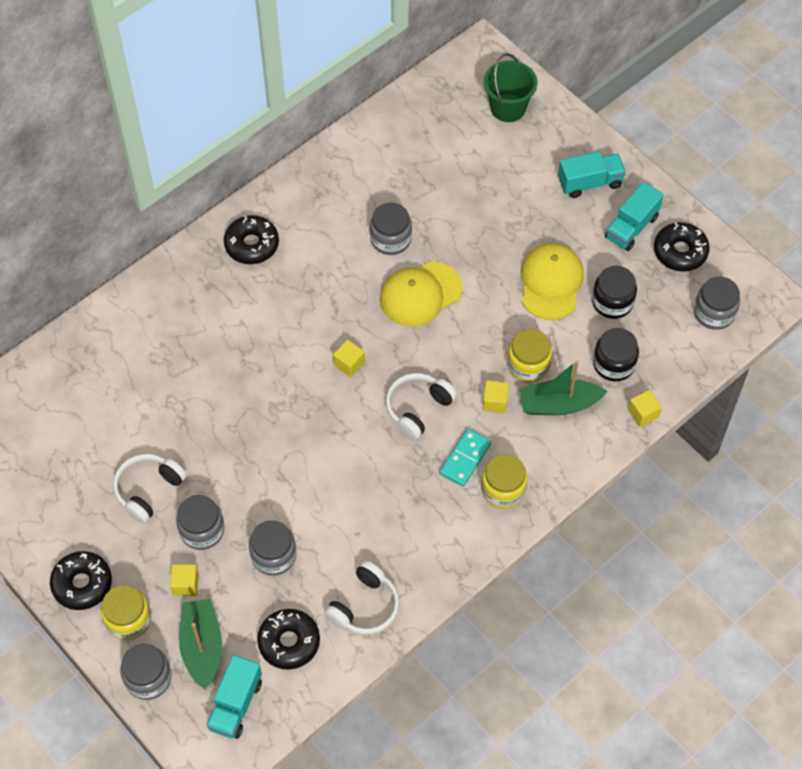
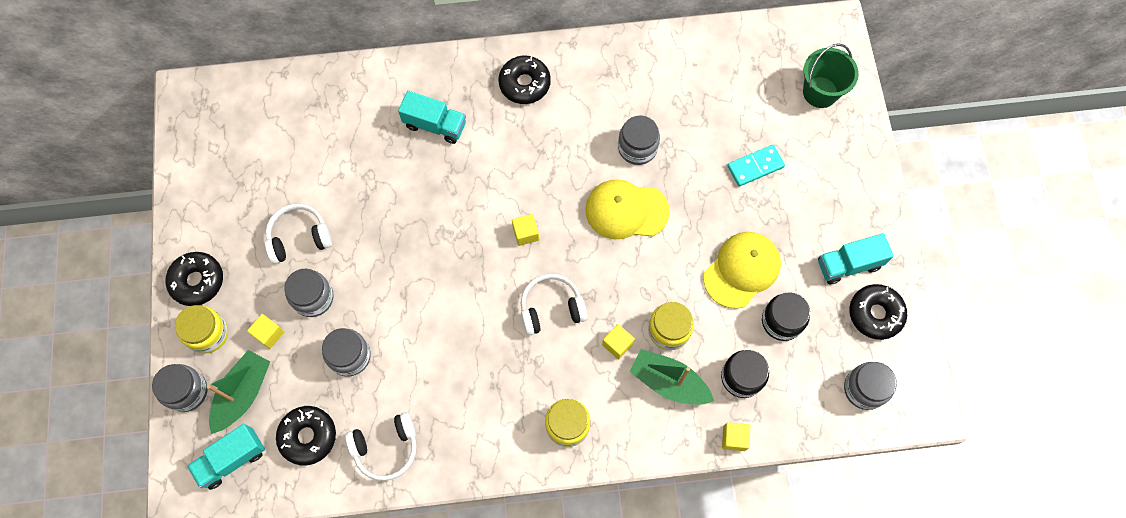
camera: 35 degrees right, 10 degrees up
(465, 459) = (557, 377): turquoise domino -> turquoise domino (755, 167)
(590, 183) = (841, 202): turquoise truck -> turquoise truck (435, 125)

